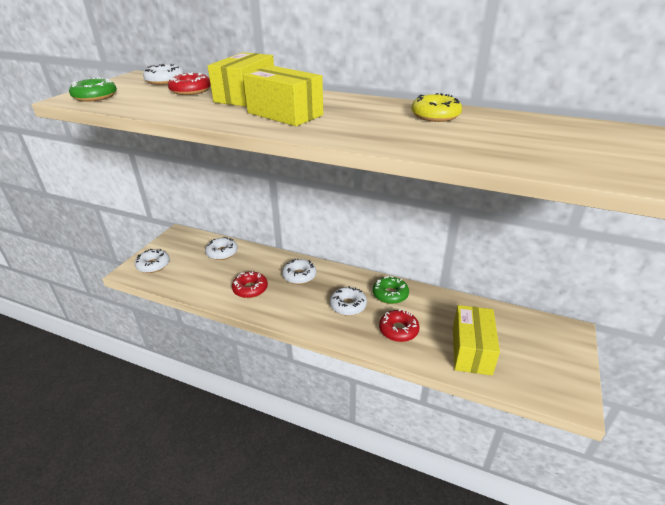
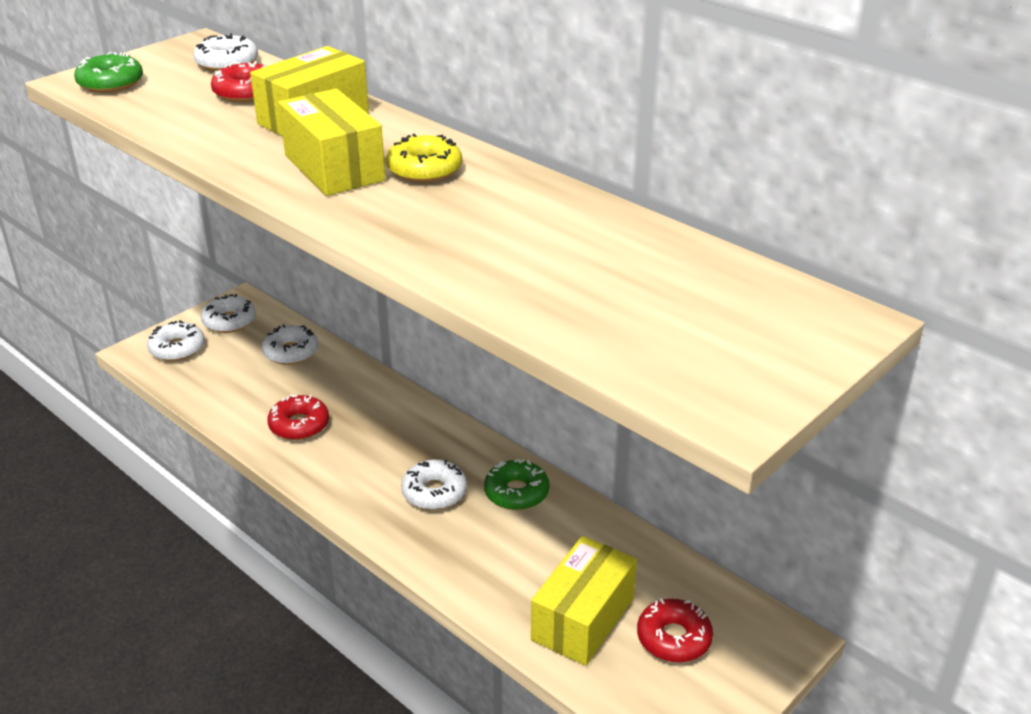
camera: 20 degrees right, 0 degrees up
(299, 275) = (389, 422): white donut -> white donut (229, 321)
(398, 330) = (487, 554): red donut -> red donut (673, 638)
(435, 116) = (548, 214): yellow donut -> yellow donut (424, 170)

